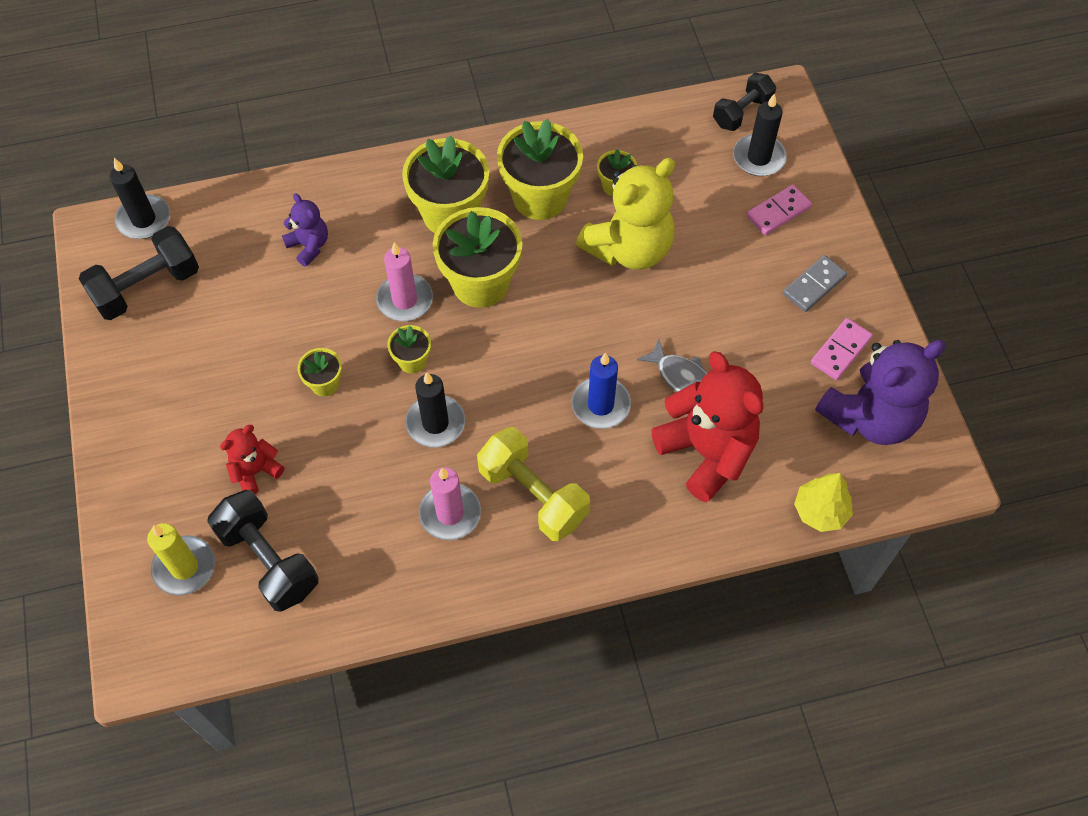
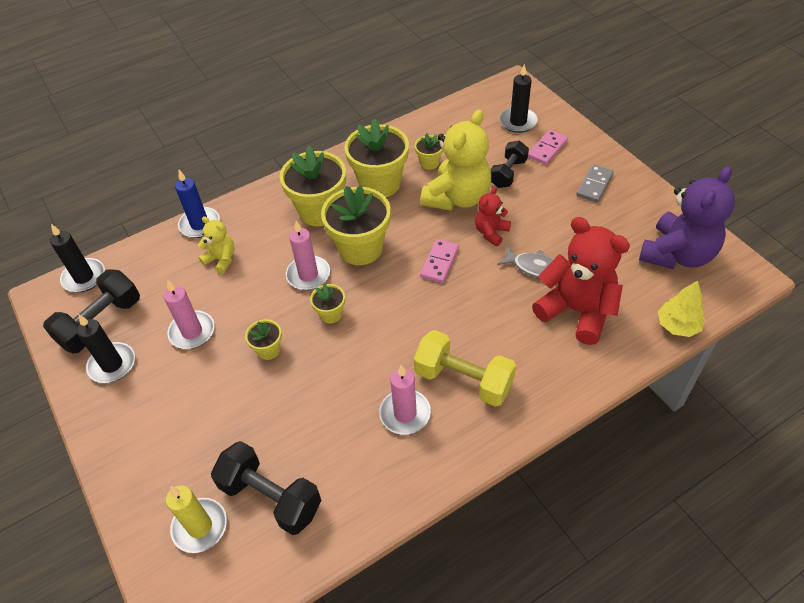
camera: 15 degrees left, 10 degrees down
(246, 332) = (192, 332): none -> pink candle
(255, 471) = (235, 431): red teddy bear -> red teddy bear (491, 232)
(309, 246) = (221, 259): purple teddy bear -> yellow teddy bear
(435, 423) = (366, 352): black candle -> black candle (112, 364)
(600, 405) = (485, 302): blue candle -> blue candle (200, 224)
(742, 112) = (494, 99): black dumbbell -> black dumbbell (508, 173)
(840, 351) = (634, 219): pink domino -> pink domino (439, 262)

